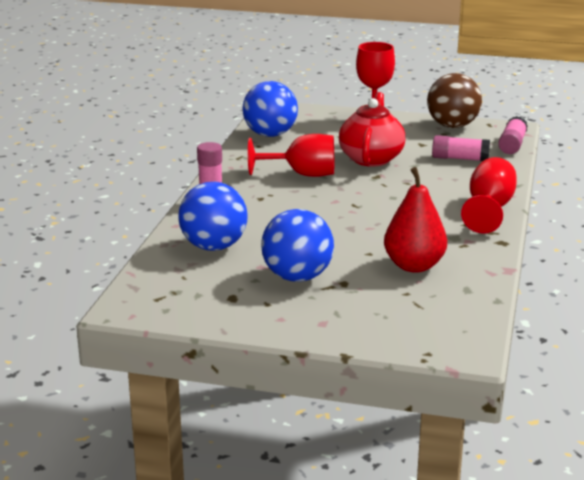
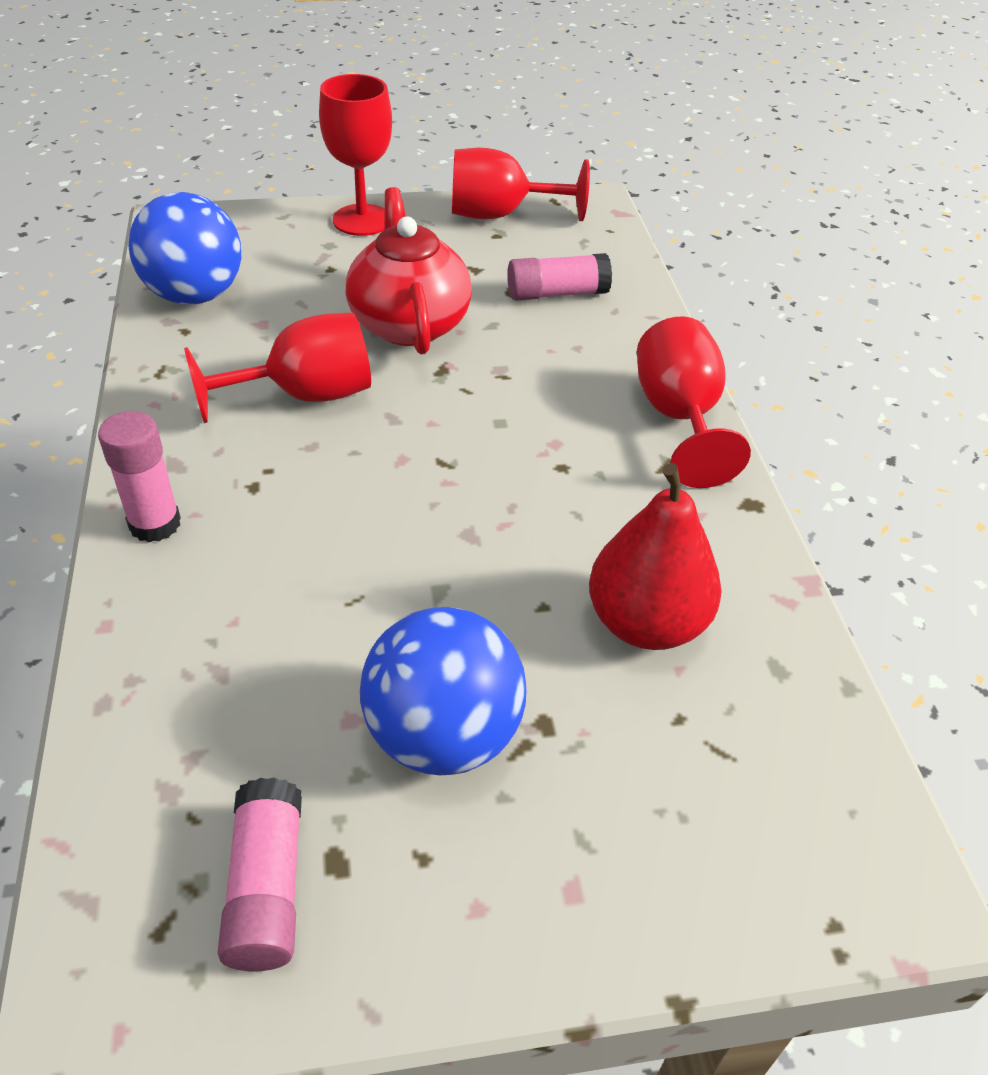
camera: 25 degrees left, 20 degrees up
(214, 247) = (220, 680): blue ball -> none
(452, 126) = (500, 215): brown ball -> red goblet
(512, 145) = (618, 243): pink glue stick -> pink glue stick (266, 887)

